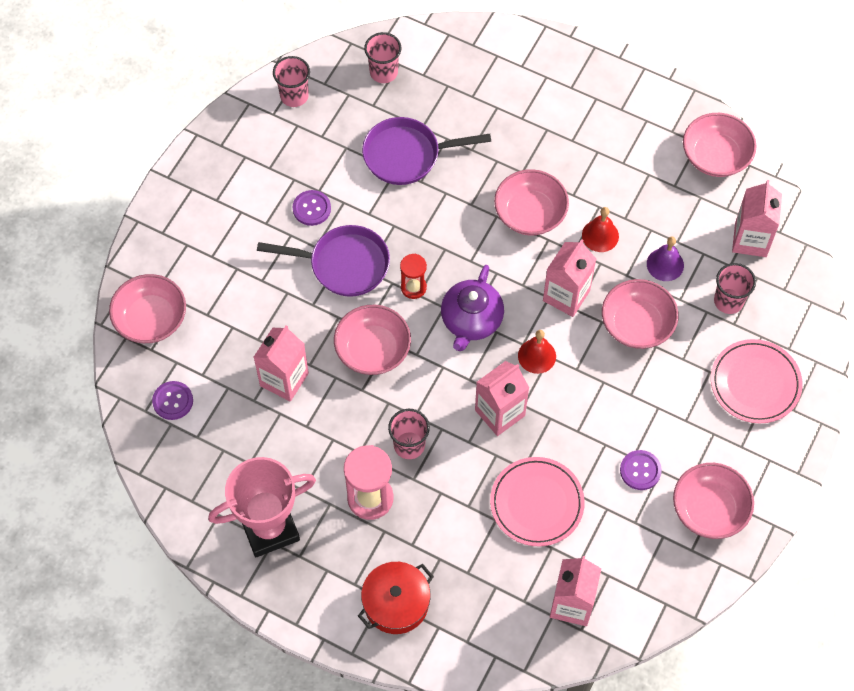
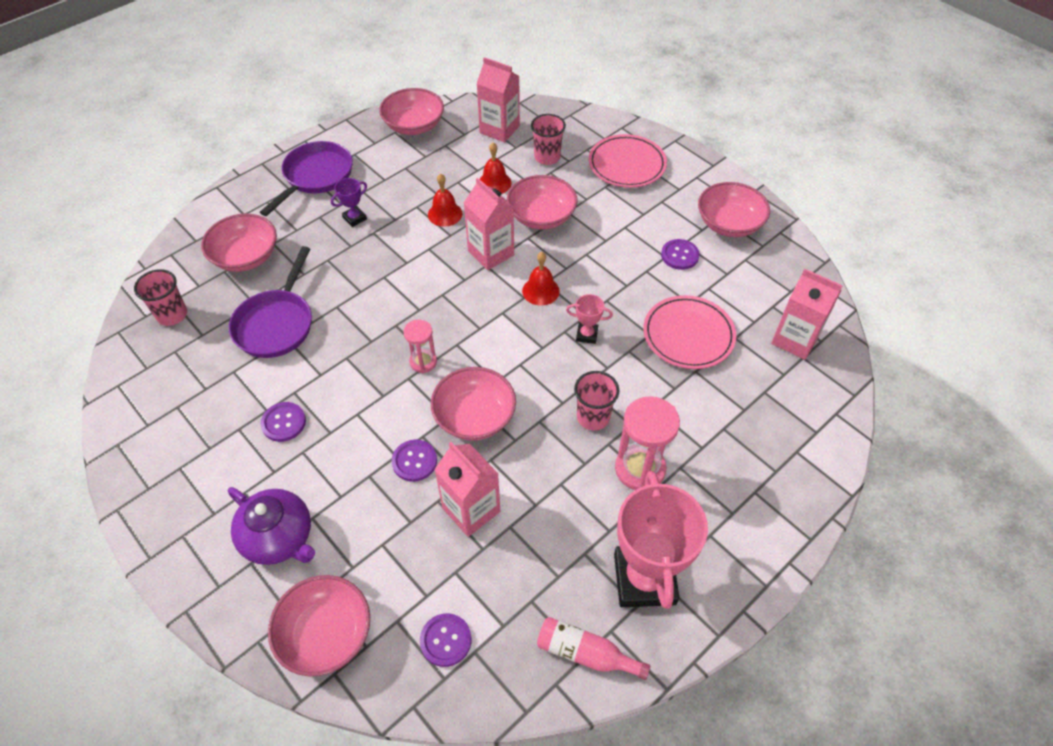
camera: 70 degrees left, 10 degrees down
(195, 501) = (585, 653): none -> pink bottle
(294, 96) = (140, 399): pink cup -> none
(312, 320) = (414, 461): none -> purple button
(344, 264) = (365, 413): purple pan -> purple pan (316, 177)
(396, 603) = (763, 480): red pot -> none
(413, 287) = (423, 362): red hourglass -> pink hourglass
(471, 320) = (481, 327): purple teapot -> purple teapot (279, 537)
(500, 413) = (587, 335): pink carton -> pink trophy
(530, 213) = (396, 253): pink bowl -> pink bowl (246, 256)
(558, 160) = (354, 218): none -> purple trophy
(665, 264) = (494, 183): purple bell -> red bell

